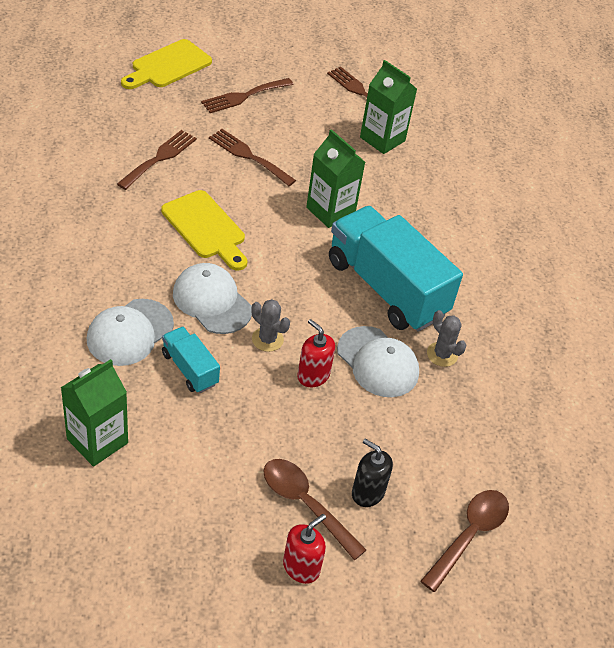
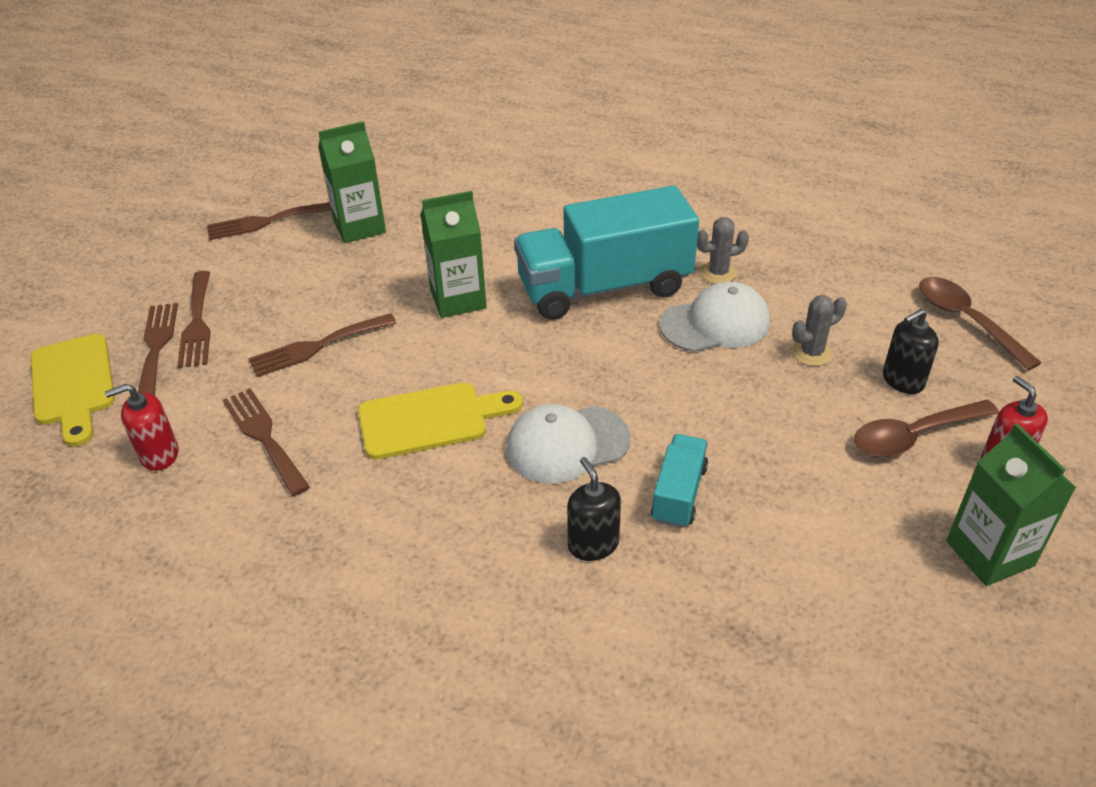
camera: 60 degrees left, 5 degrees down
(97, 441) = (782, 623): green carton -> green carton (989, 553)
(130, 332) = (593, 544): white cap -> black soap dispenser
(190, 369) = (678, 494): turquoise truck -> turquoise truck turned 120 degrees clockwise
(214, 87) = (156, 347): none -> brown fork
(267, 339) = (651, 407): grey cactus -> grey cactus (812, 353)
(313, 375) = (721, 381): red soap dispenser -> red soap dispenser (159, 454)

